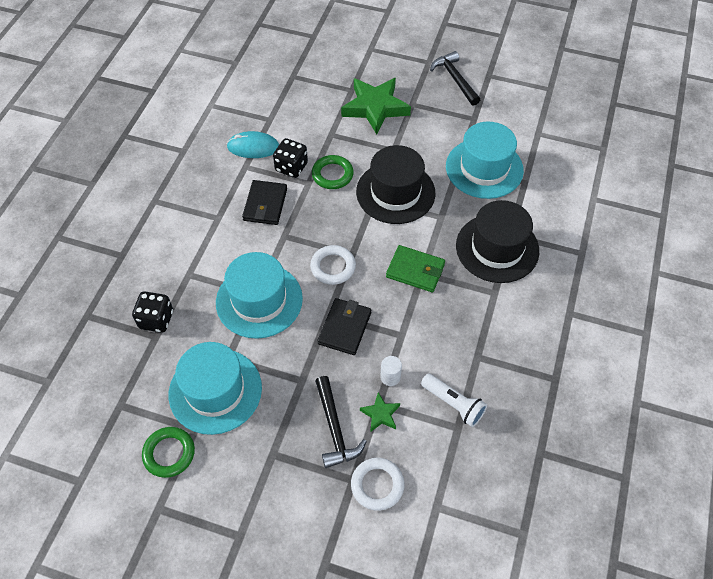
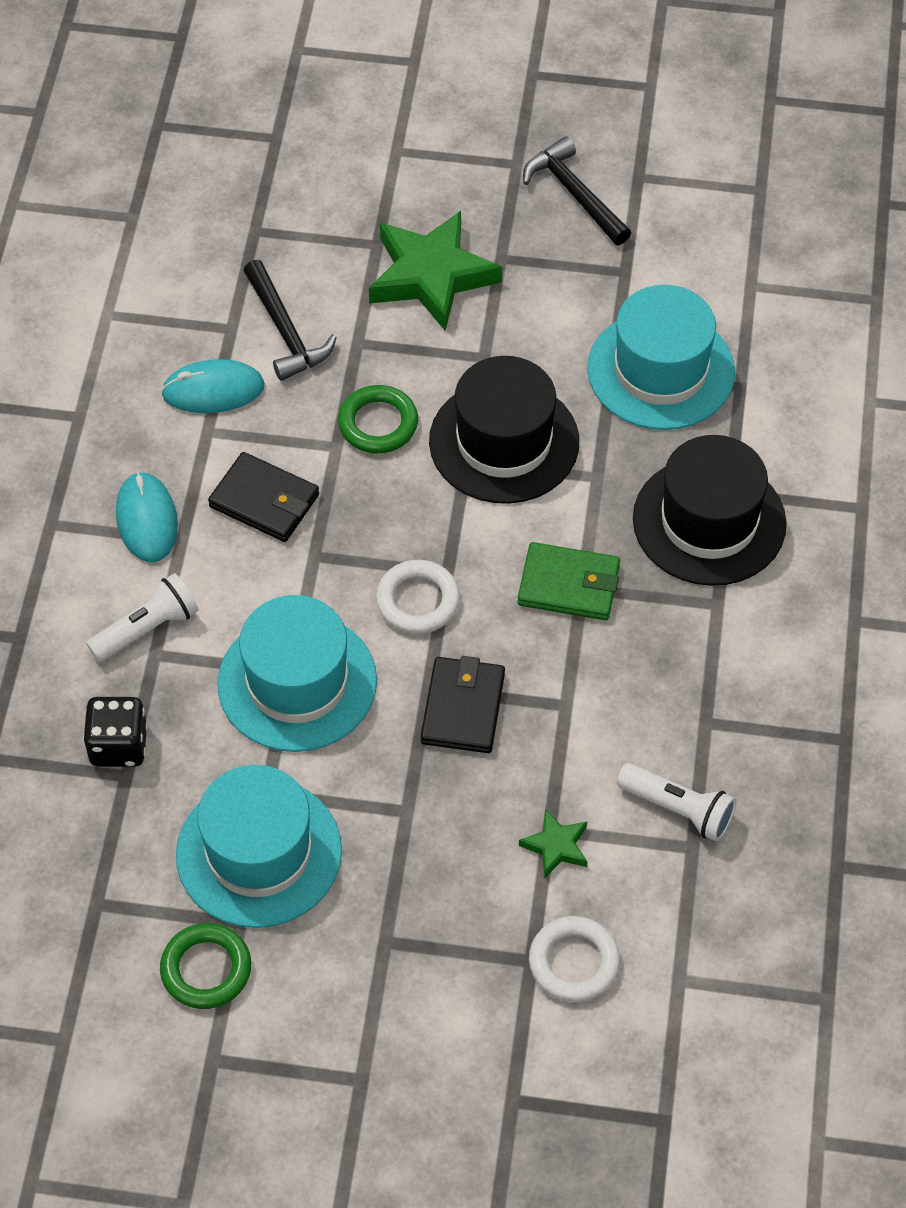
camera: 10 degrees left, 0 degrees up
(188, 260) = (147, 628): none -> white flashlight
(203, 205) = (147, 520): none -> turquoise mouse
(265, 204) = (264, 501): black wallet -> black wallet turned 60 degrees counterclockwise
(291, 167) = (296, 420): black dice -> none
(334, 428) = (482, 883): black hammer -> black hammer (285, 331)
(390, 377) = (560, 781): white cylinder -> none

